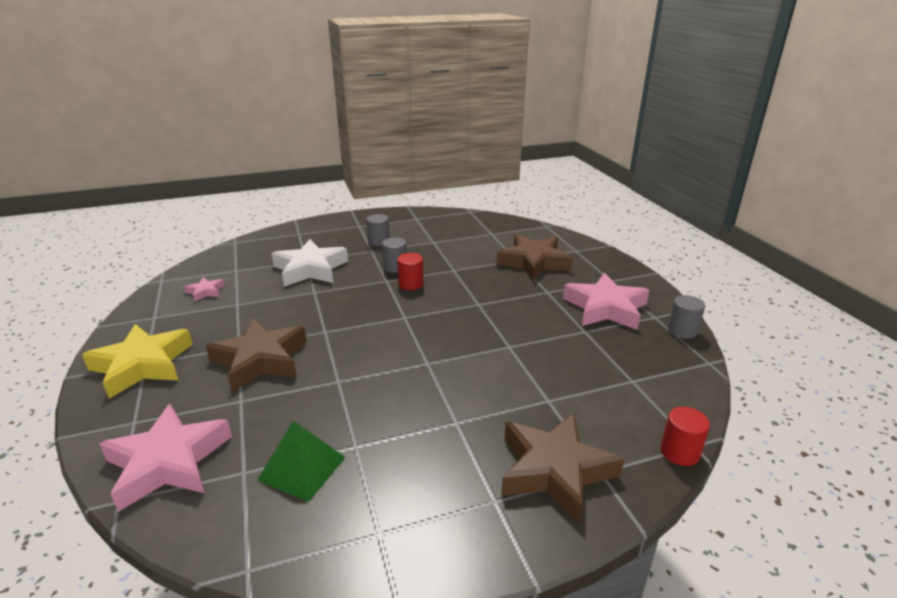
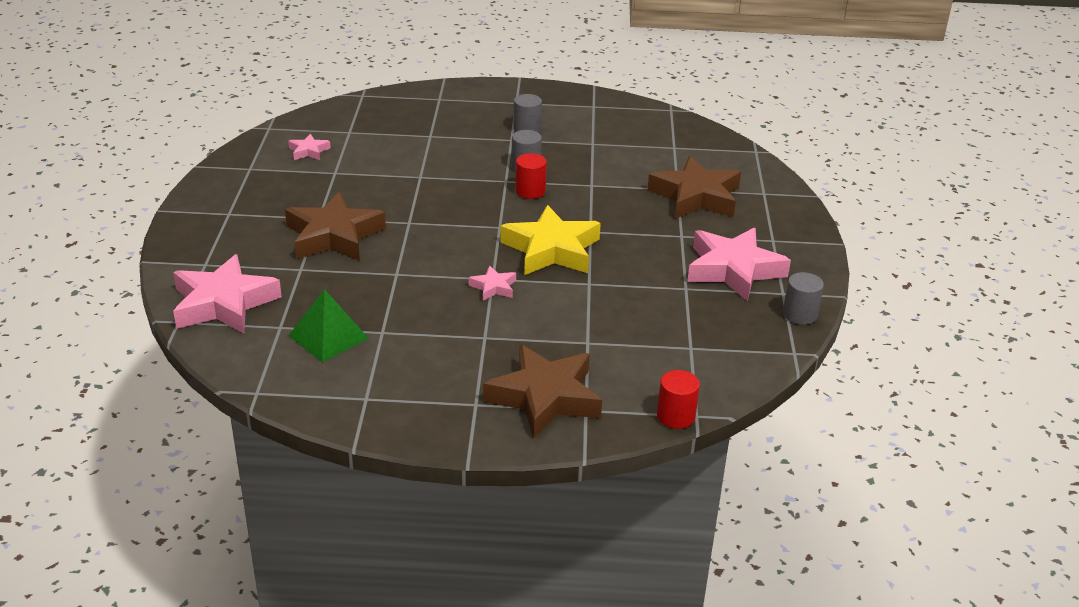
camera: 20 degrees right, 5 degrees up
(142, 365) = (225, 215): yellow star -> yellow star (551, 250)
(310, 269) = (429, 148): white star -> none
(433, 371) = (493, 287): none -> pink star

